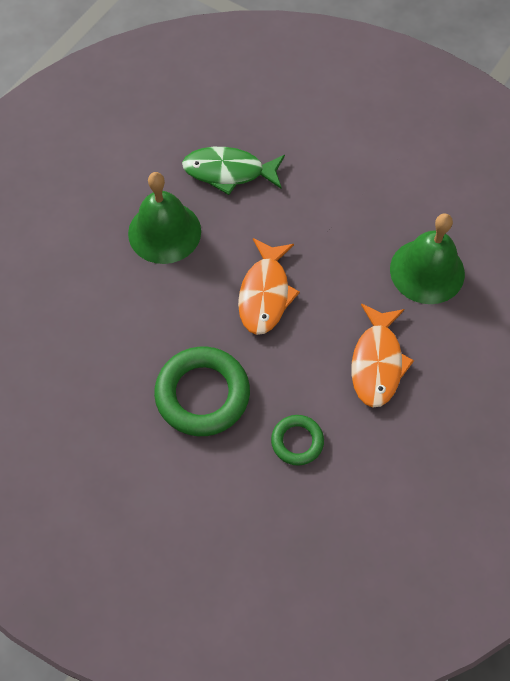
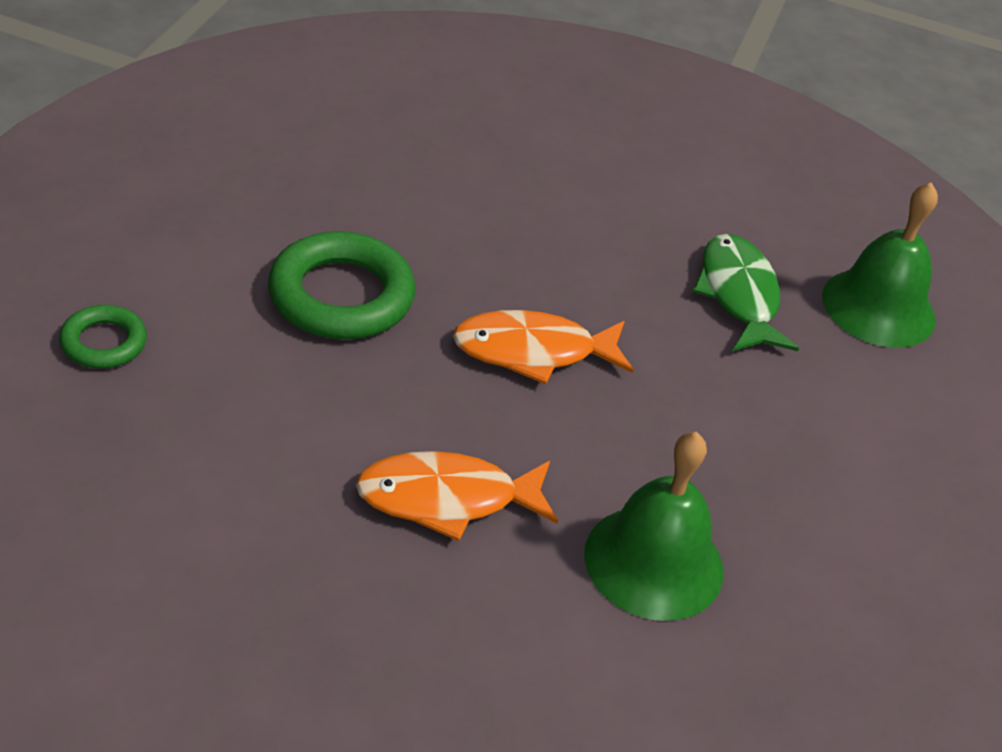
camera: 70 degrees right, 20 degrees down
(164, 232) = (601, 236): green bell -> green bell (878, 307)
(297, 441) = (282, 406): green ring -> green ring (104, 343)

